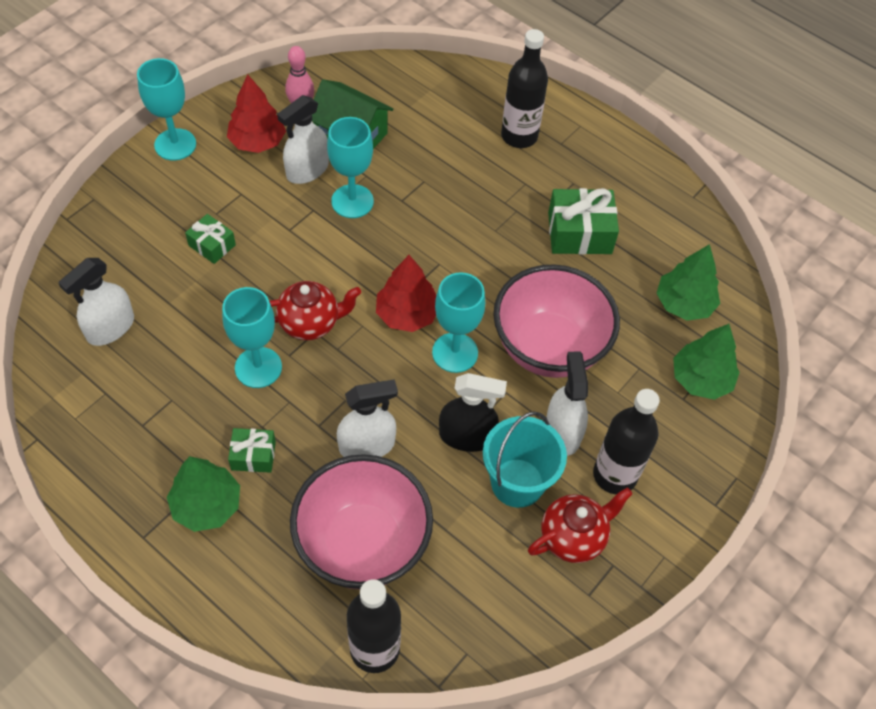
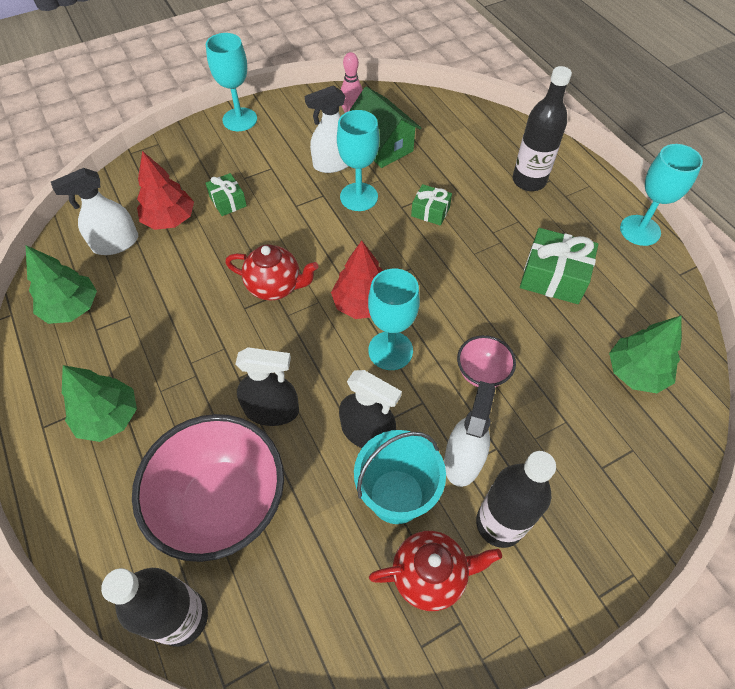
camera: 25 degrees right, 0 degrees up
(253, 455) = (170, 386): green gift -> green gift (430, 211)
(257, 142) = (304, 132): red tree -> red tree (170, 219)
(258, 367) = (213, 310): turquoise goblet -> turquoise goblet (640, 230)
(367, 445) = (272, 410): white spray bottle -> black spray bottle
(548, 347) = (482, 373): pink bowl -> pink bowl, size x0.46
(701, 379) = (628, 454): green tree -> green tree (72, 308)

